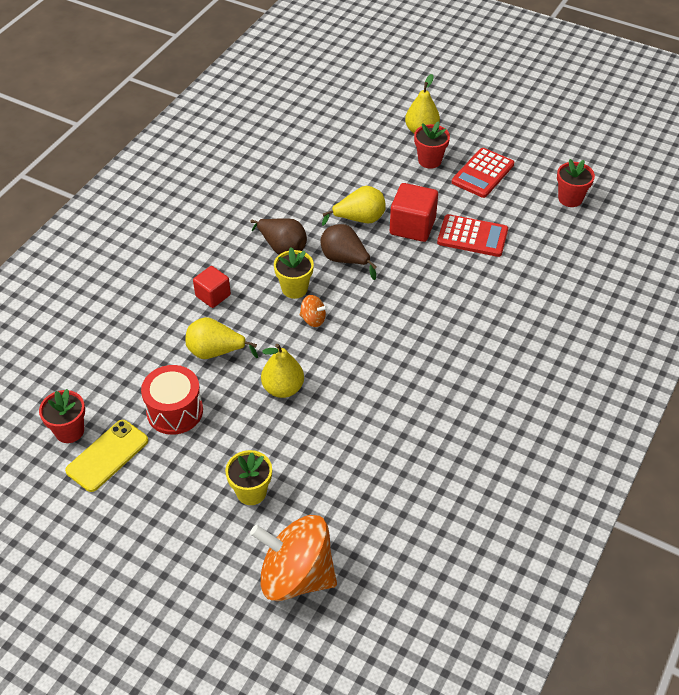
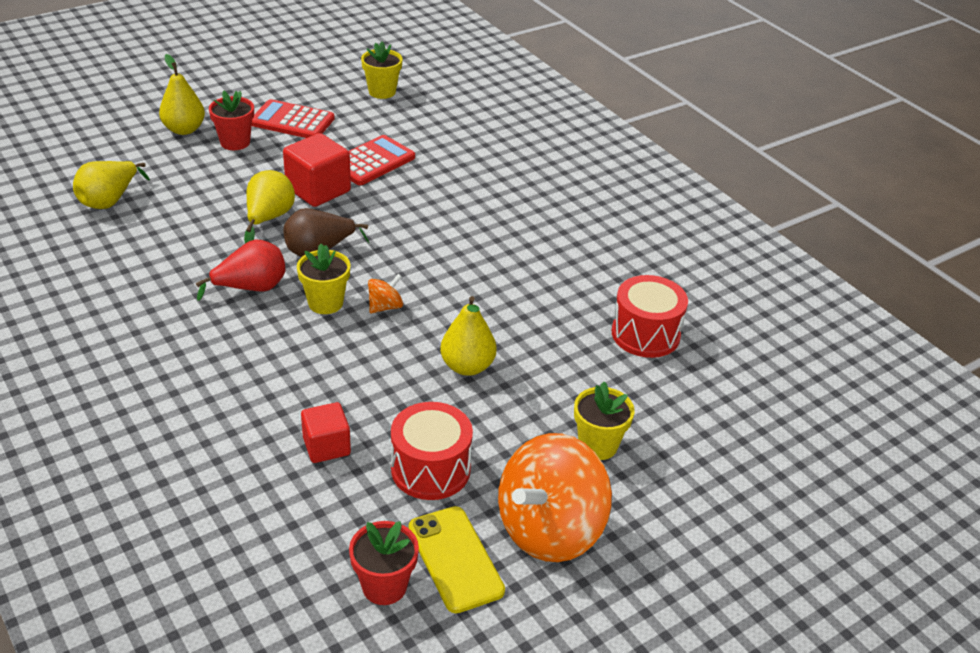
camera: 65 degrees left, 10 degrees down
(213, 295) = (271, 370): red cube -> red cube (326, 446)
(215, 352) = (365, 400): yellow pear -> yellow pear (109, 201)
(282, 247) = (251, 288): brown pear -> red pear
(296, 575) = (730, 450): orange spinning top -> orange spinning top (549, 529)
(393, 478) = (645, 334): none -> red drum
(482, 173) = (292, 121): red calculator -> red calculator turned 135 degrees clockwise
(570, 199) = (382, 92): red flower pot -> yellow flower pot

